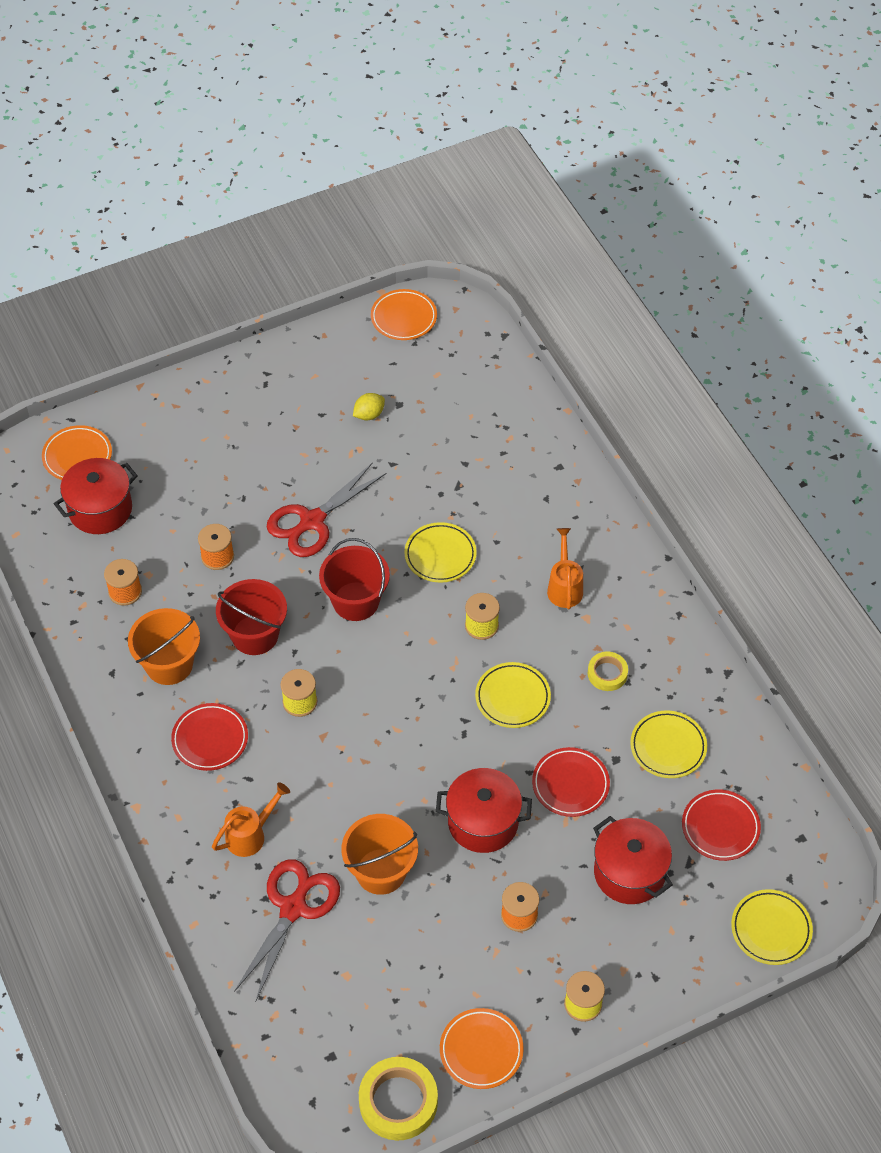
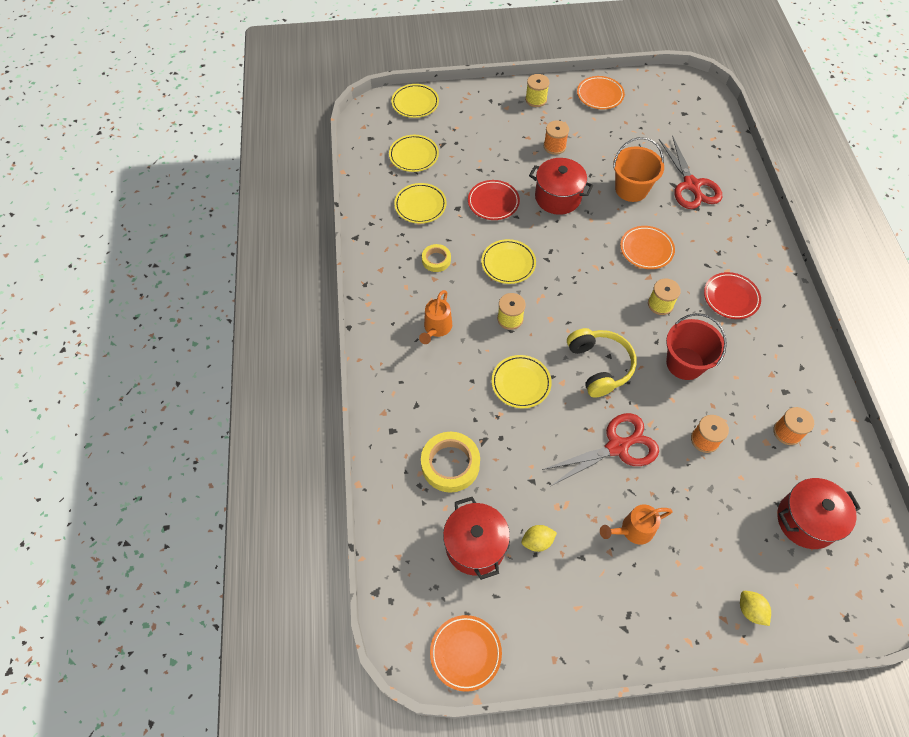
camera: 160 degrees left, 5 degrees up
(77, 456) = (827, 589): orange plate -> orange plate (646, 249)
(151, 419) = (750, 610): none -> yellow lemon
(169, 664) = (755, 360): orange bucket -> none
(250, 835) = (711, 231): orange watering can -> orange watering can (633, 530)
(293, 908) = (691, 185): red scissors -> red scissors turned 60 degrees counterclockwise
(356, 601) = (599, 366): red bucket -> yellow headphones
(398, 1101) = (652, 87): yellow tape -> yellow tape (450, 464)
(629, 872) = (480, 149): red pot -> red pot (475, 545)
(720, 827) = (414, 156): red plate -> yellow plate

